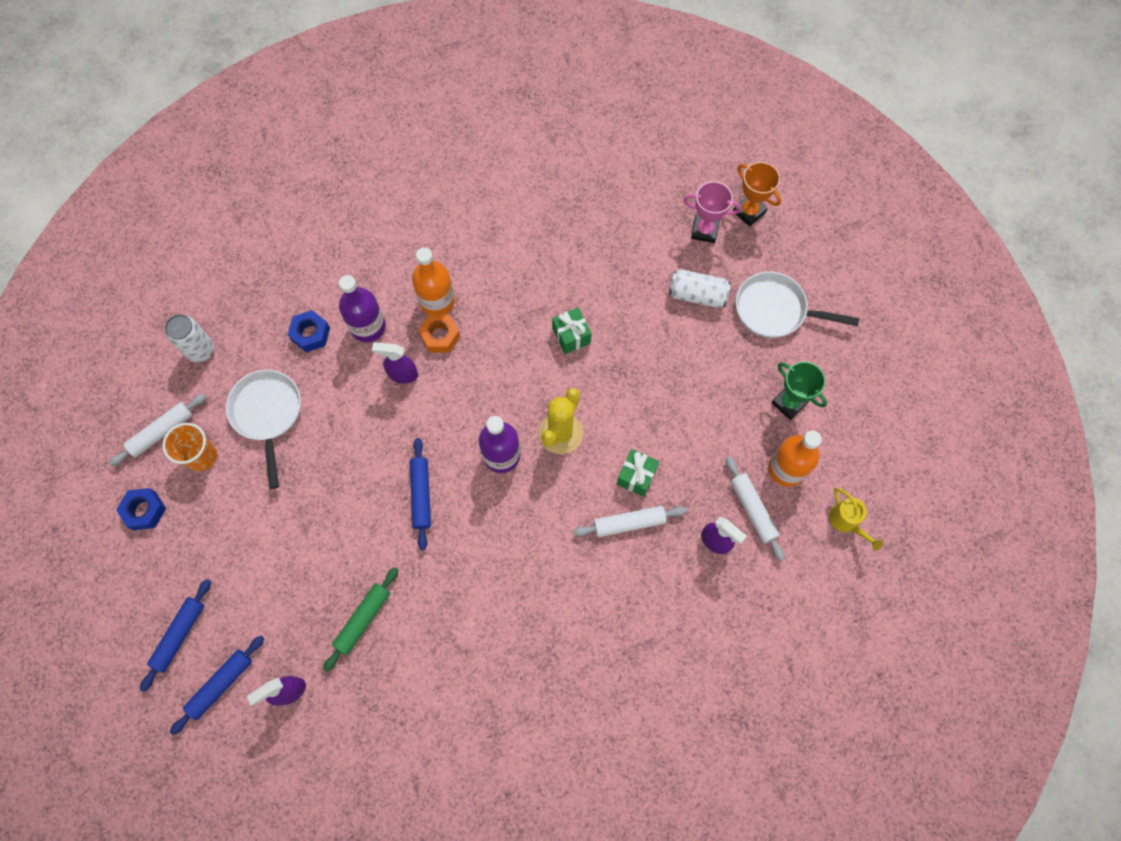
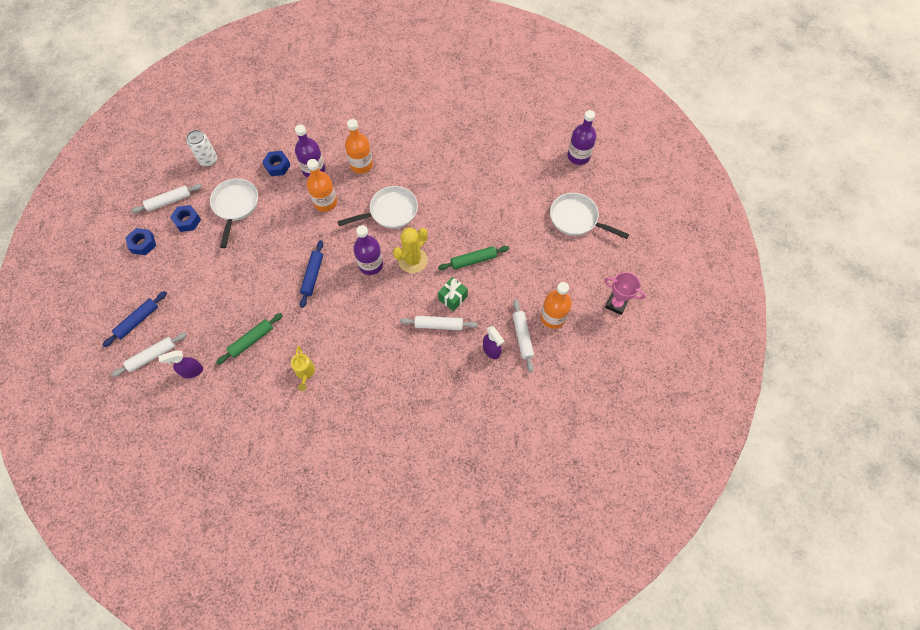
camera: 15 degrees right, 5 degrees down
(201, 456) = (187, 221): orange cup -> blue nut
(221, 684) = (152, 356): blue rolling pin -> white rolling pin
(402, 374) = (325, 202): purple spray bottle -> orange bottle
(440, 336) = (356, 185): orange nut -> none
(503, 365) = (390, 212): none -> white pan
(571, 336) = (439, 204): green gift -> none
(648, 411) = (473, 260): none -> green rolling pin
(697, 295) = (528, 198): white can -> none
(704, 230) = (545, 161): pink trophy -> pink trophy (616, 304)
(749, 212) = (578, 156): orange trophy -> purple bottle
(789, 403) = (567, 277): green trophy -> none
(846, 522) = (583, 360): yellow watering can -> yellow watering can (305, 373)

